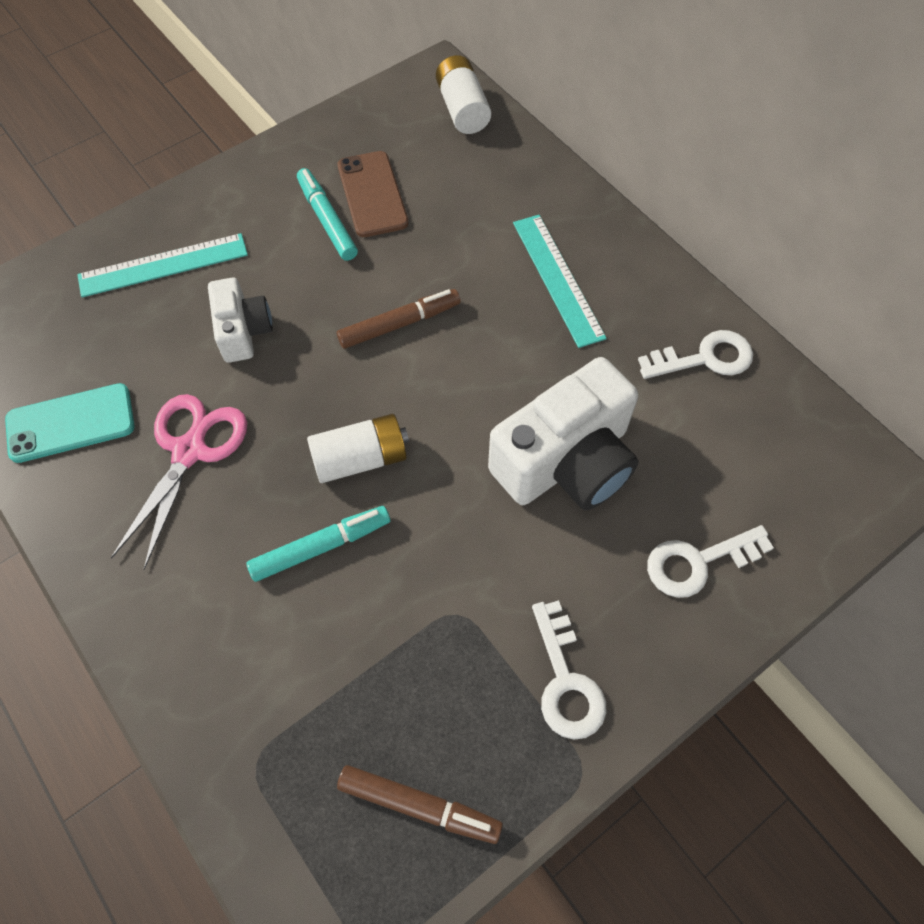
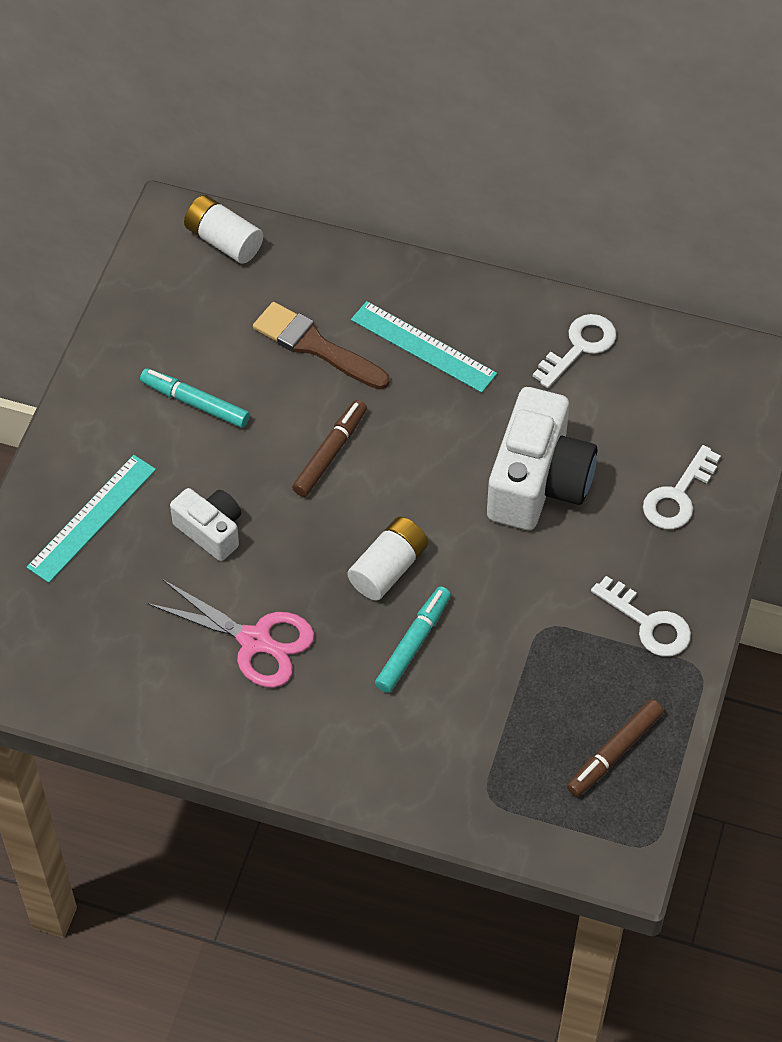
camera: 35 degrees left, 5 degrees down
(71, 423) = (140, 677): turquoise phone -> none
(189, 451) = (254, 641): pink scissors -> pink scissors turned 135 degrees clockwise
(372, 194) = (213, 360): brown phone -> none
(419, 806) = (614, 752): brown marker -> brown marker turned 150 degrees clockwise
(465, 228) = (315, 346): none -> brown brush

